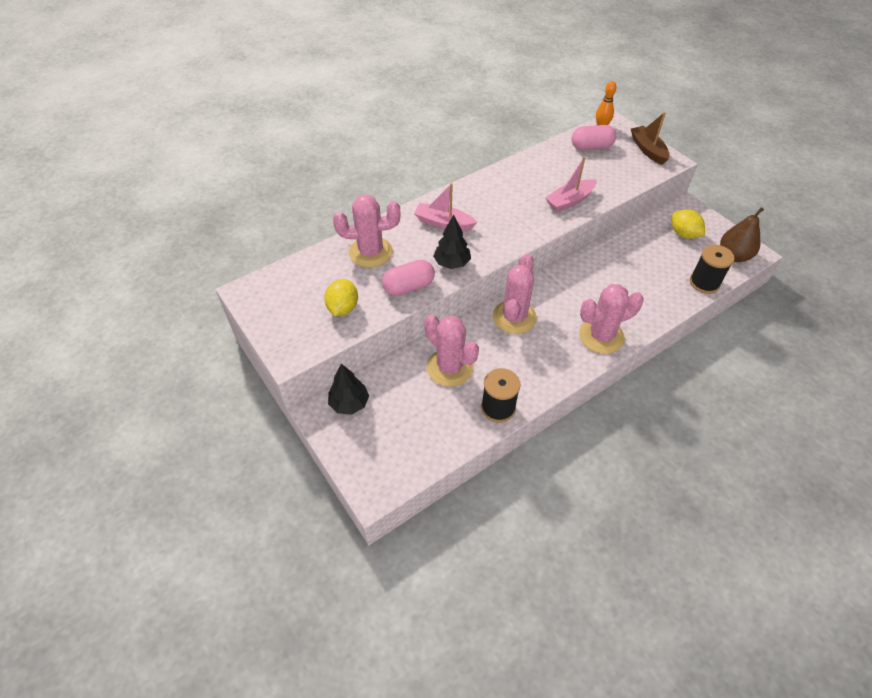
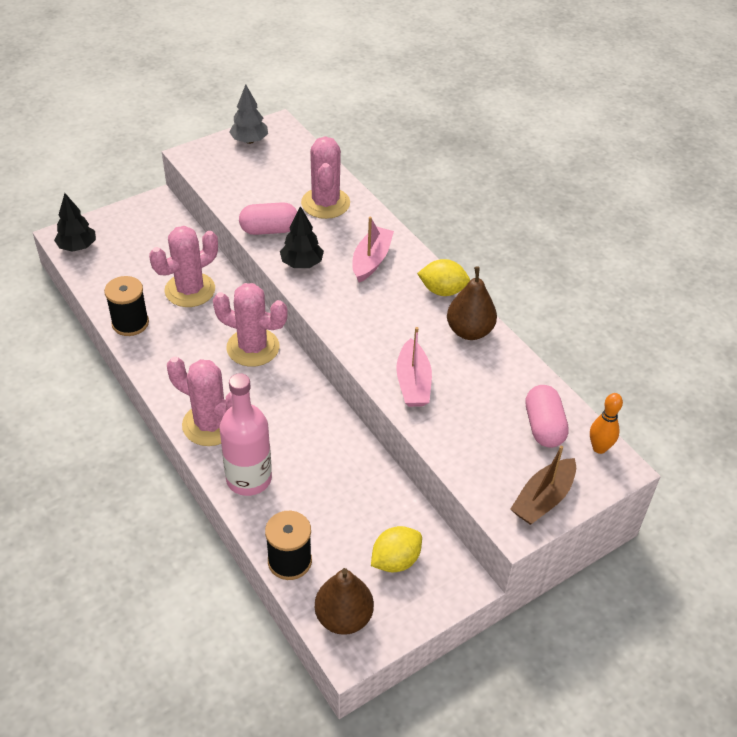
camera: 90 degrees right, 5 degrees down
(269, 311) = (249, 141): none -> grey tree
(343, 308) = (246, 185): yellow lemon -> yellow lemon (442, 291)
(349, 403) = (161, 220): black tree -> black tree (77, 247)
(409, 286) = (269, 230): pink capsule -> pink capsule turned 75 degrees counterclockwise
(513, 174) = (469, 331): none -> brown pear
(569, 201) = (413, 383): pink boat -> pink boat turned 150 degrees counterclockwise
(601, 336) = (210, 424): pink cactus -> pink cactus turned 45 degrees counterclockwise
(645, 309) = (249, 479): none -> pink bottle
(648, 150) = (543, 499): brown boat -> brown boat turned 150 degrees clockwise

